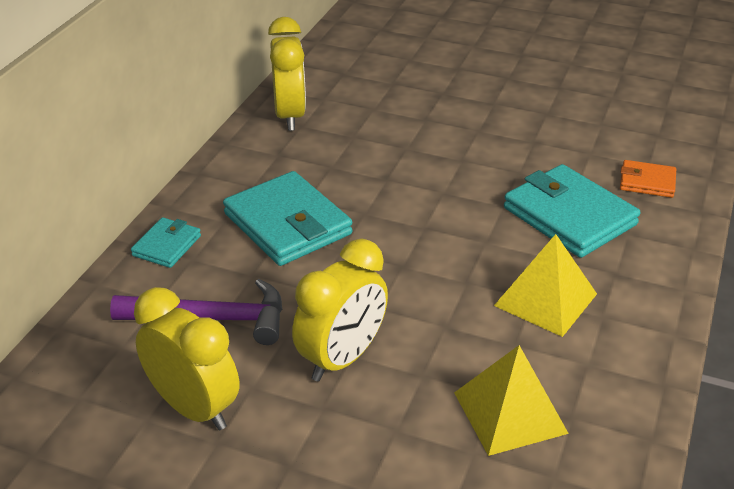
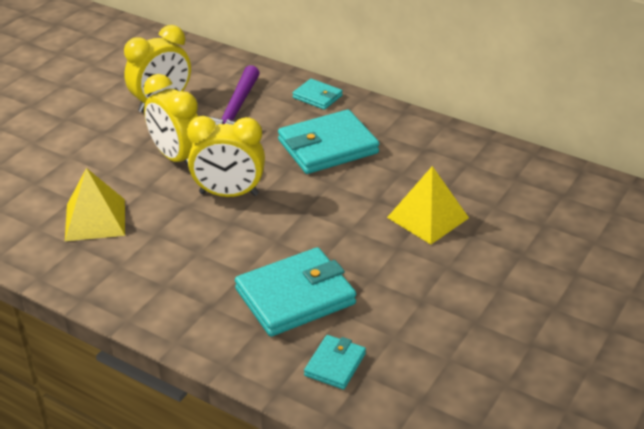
camera: 100 degrees right, 0 degrees up
(290, 116) = (485, 158): yellow clock -> yellow clock (229, 194)
(545, 299) = (195, 258): yellow pyramid -> yellow pyramid (427, 217)
(647, 182) = (335, 364): orange wallet -> turquoise wallet

